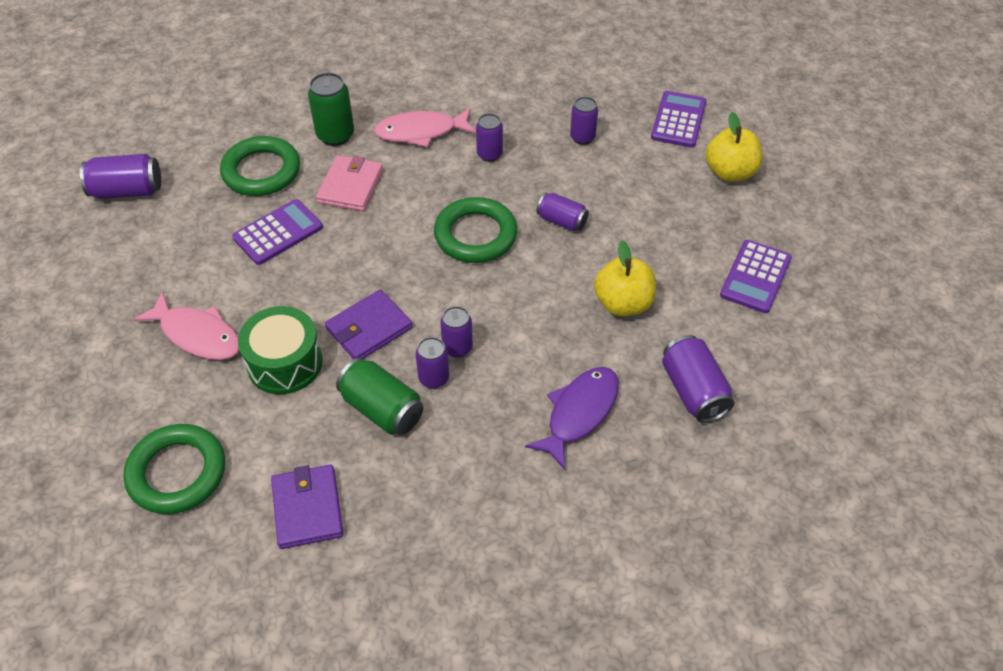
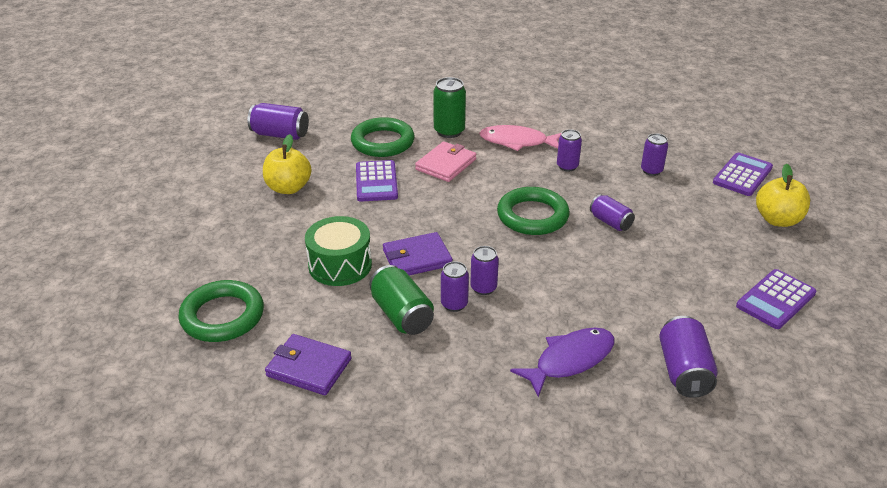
camera: 20 degrees right, 15 degrees down
(197, 335) = (284, 231): pink fish -> none
(278, 233) = (376, 182): purple calculator -> purple calculator turned 105 degrees clockwise
(307, 508) = (309, 367): purple wallet -> purple wallet turned 75 degrees counterclockwise
(623, 303) = (642, 291): yellow apple -> yellow apple (288, 188)

